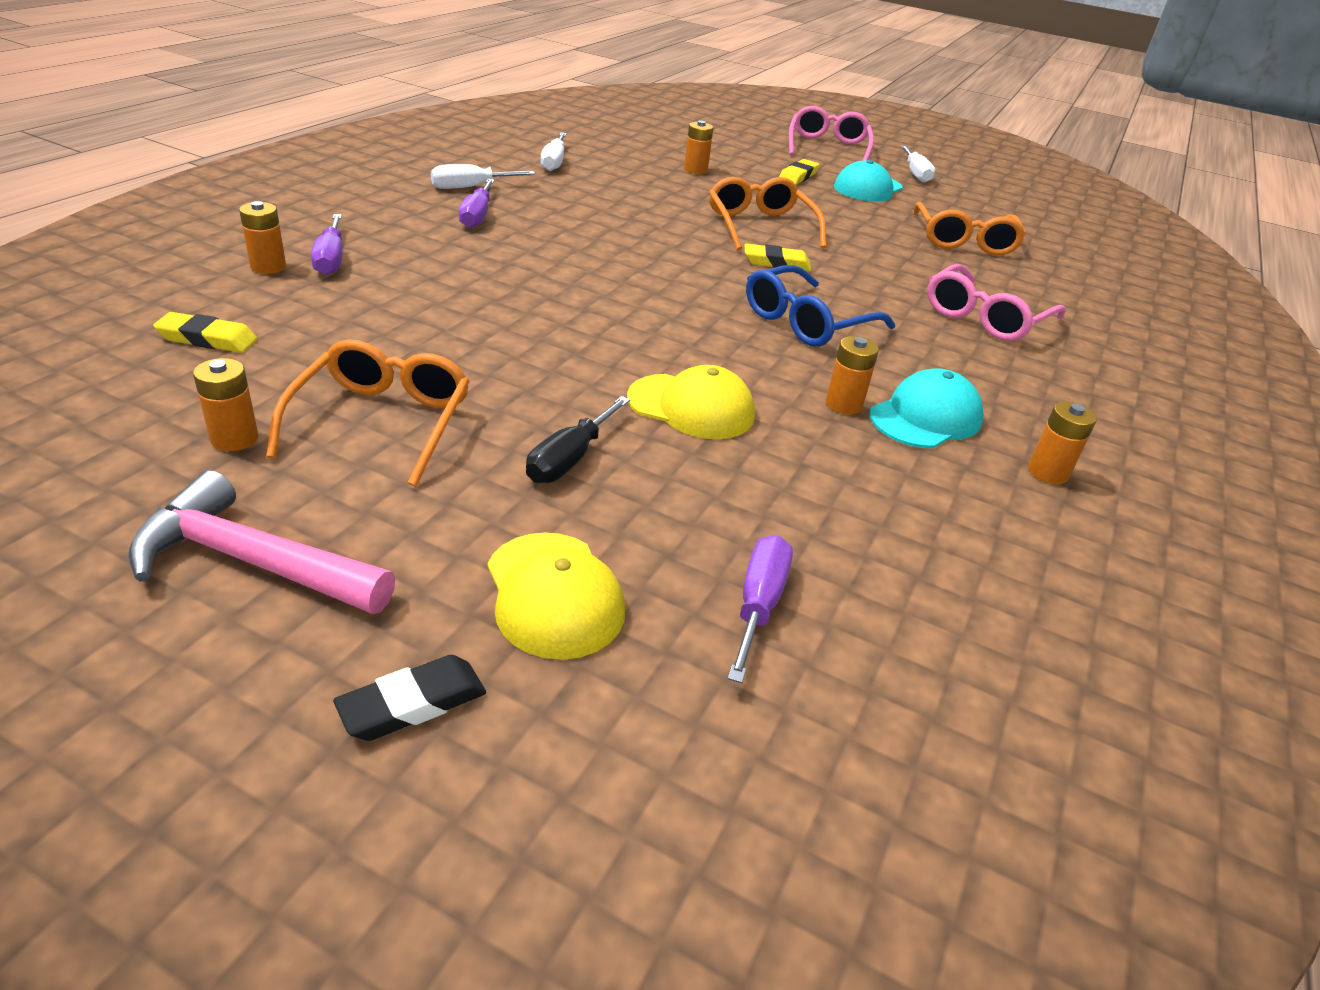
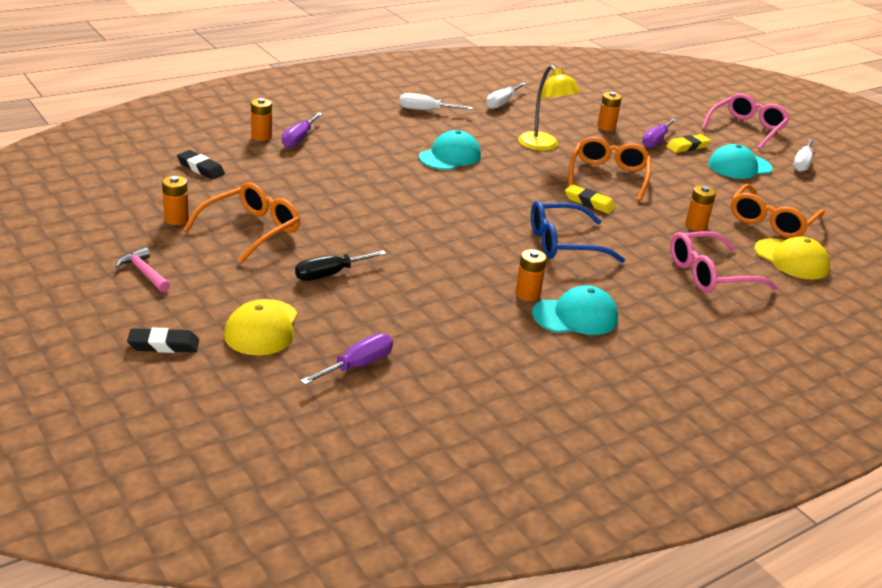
camera: 30 degrees right, 5 degrees down
(207, 339) = (200, 168): yellow eraser -> black eraser
(252, 561) = (144, 272): pink hammer -> pink hammer, size x0.55
(477, 216) = (411, 130): purple screwdriver -> purple screwdriver (655, 141)
(560, 240) = (450, 156): none -> turquoise cap
(654, 205) = (543, 146): none -> yellow lamp
(691, 407) = (427, 269): yellow cap -> yellow cap (791, 259)
(1047, 472) = (620, 367): orange battery -> orange battery (695, 225)

